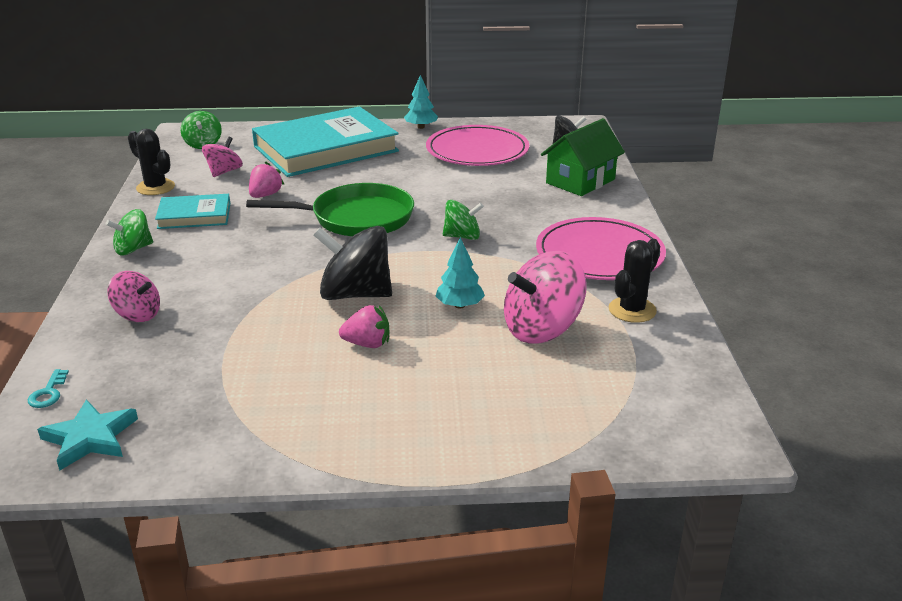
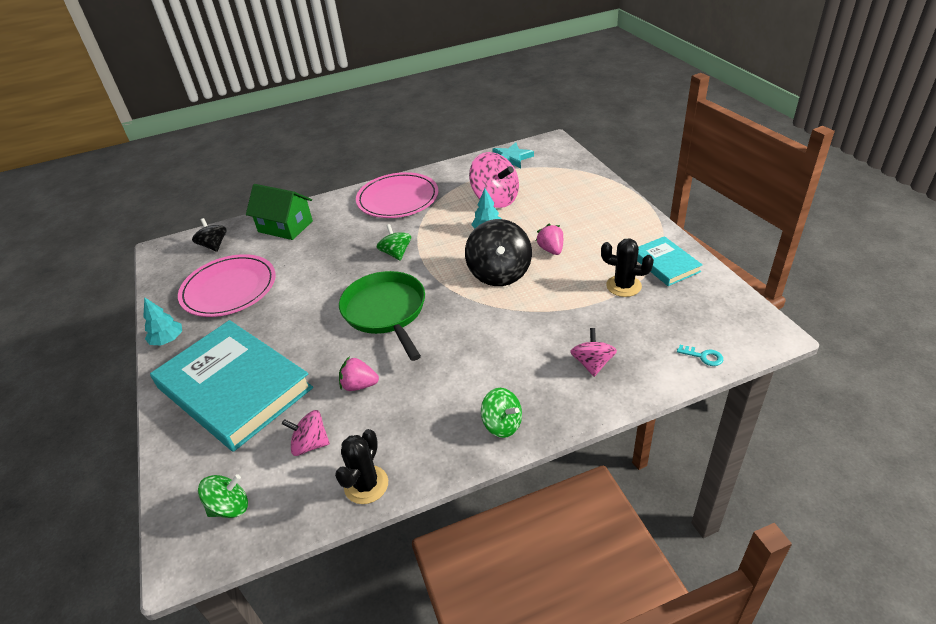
camera: 105 degrees left, 10 degrees up
(48, 393) = (703, 356): turquoise key -> turquoise key turned 45 degrees clockwise
(90, 438) = (718, 314): turquoise star -> turquoise star (511, 158)
(194, 216) = (420, 415): turquoise book -> turquoise book (665, 264)
(632, 310) = (458, 178): black cactus -> black cactus (623, 286)

